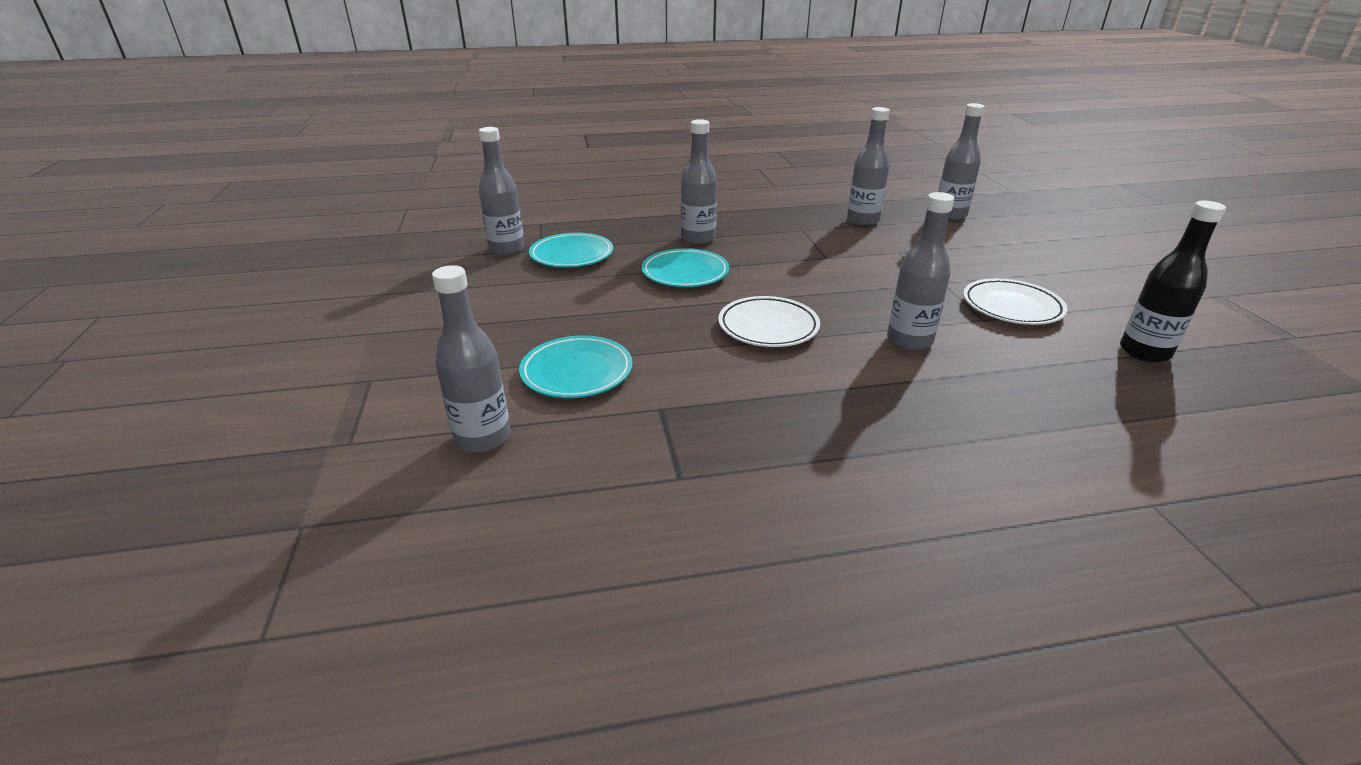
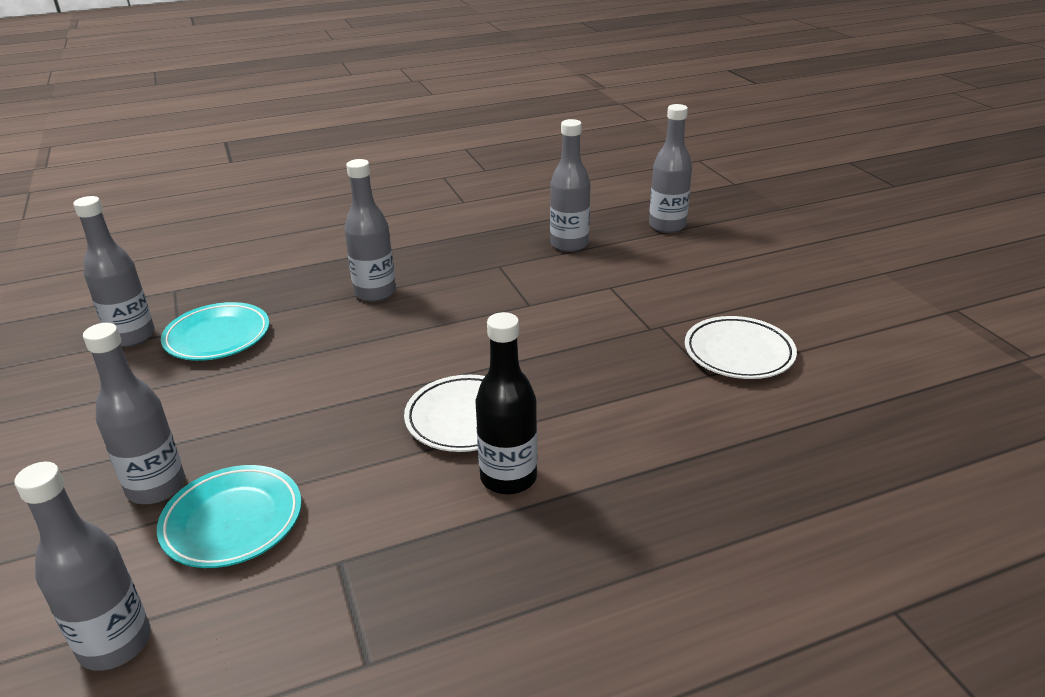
camera: 10 degrees left, 0 degrees up
(685, 273) = (361, 348): turquoise plate -> none
(909, 341) = (628, 417): grey bottle -> grey bottle (156, 487)
(1144, 352) = (879, 399): black bottle -> black bottle (508, 478)

